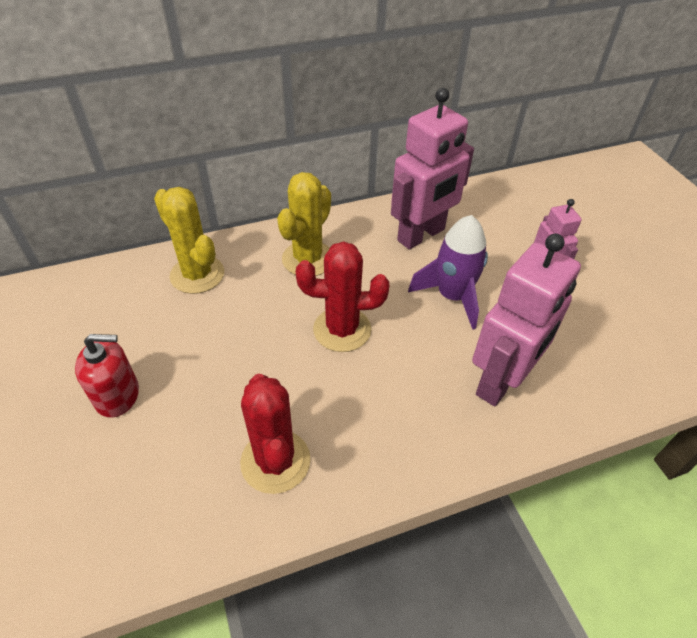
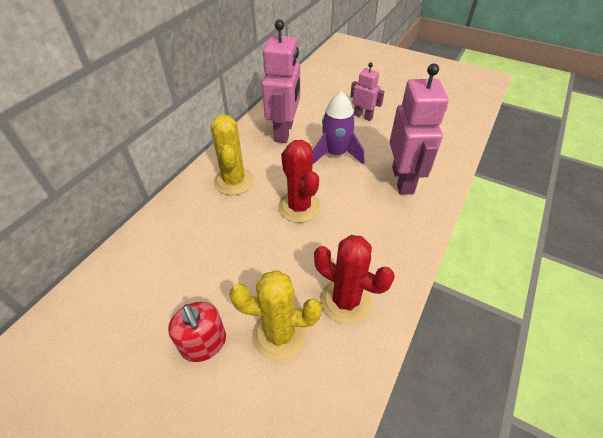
camera: 40 degrees left, 0 degrees up
(117, 395) = (204, 343): red soap dispenser -> red soap dispenser turned 105 degrees clockwise
(197, 275) = (170, 234): yellow cactus -> yellow cactus (279, 334)
(342, 329) = (299, 207): red cactus -> red cactus turned 75 degrees counterclockwise

